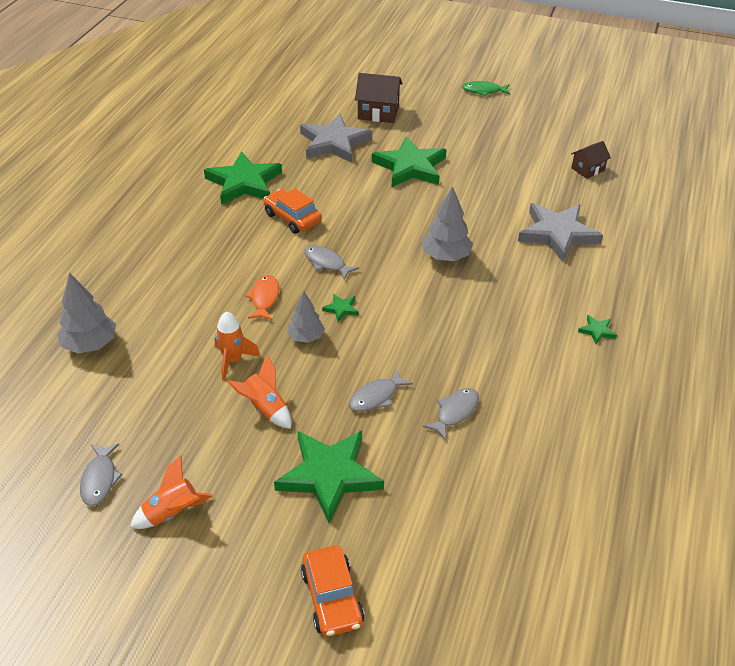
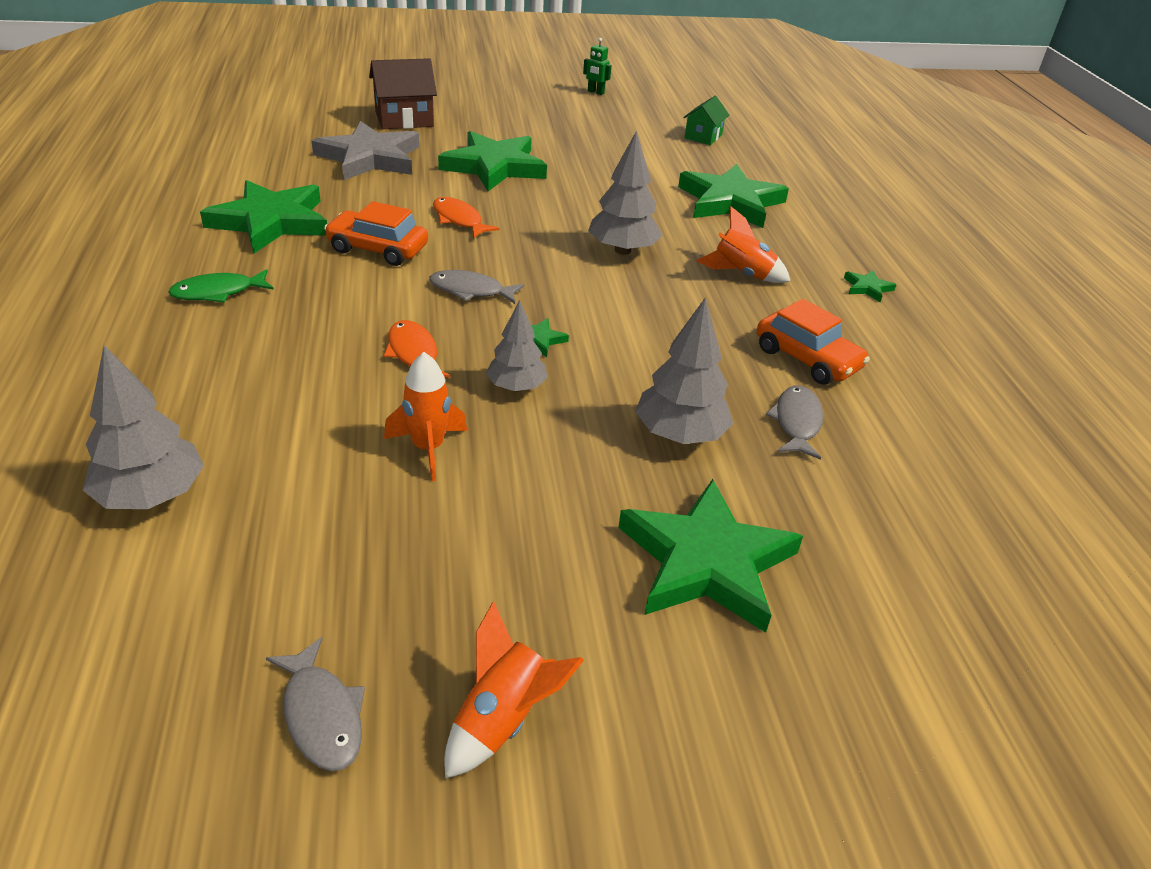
camera: 30 degrees left, 5 degrees down
(265, 409) = (532, 500): orange rocket -> orange rocket (742, 274)
(332, 597) = (868, 745): orange car -> orange car (807, 359)
(356, 207) = (459, 220): none -> orange fish
(376, 397) = (679, 435): grey fish -> grey tree
(483, 91) = (518, 82): green fish -> green fish (218, 292)
(536, 110) = (595, 92): none -> green robot
(557, 234) = (730, 202): grey star -> green star
(587, 169) = (703, 136): brown house -> green house

